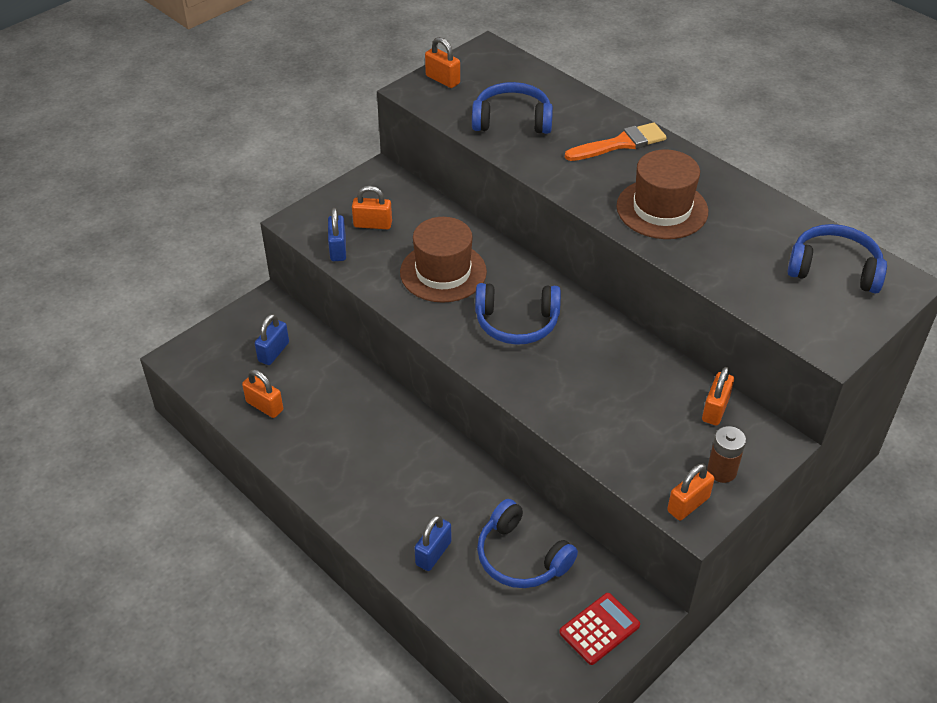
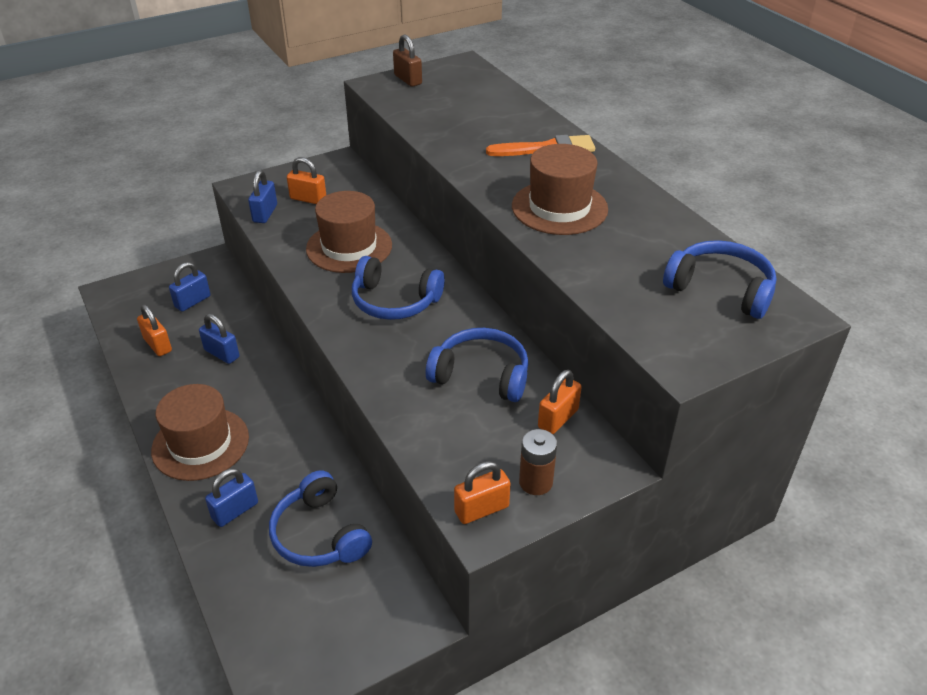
camera: 15 degrees right, 5 degrees down
(335, 402) = (222, 353): none -> blue padlock
(365, 497) = (200, 443): none -> brown hat
(442, 79) = (408, 80): orange padlock -> brown padlock
(512, 120) = (453, 117): blue headphones -> blue headphones (481, 375)
(599, 629) = (363, 629): red calculator -> none

